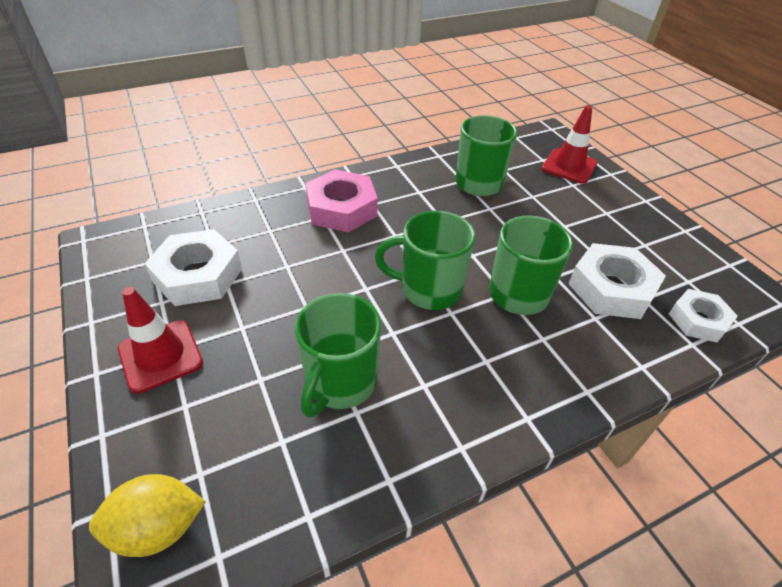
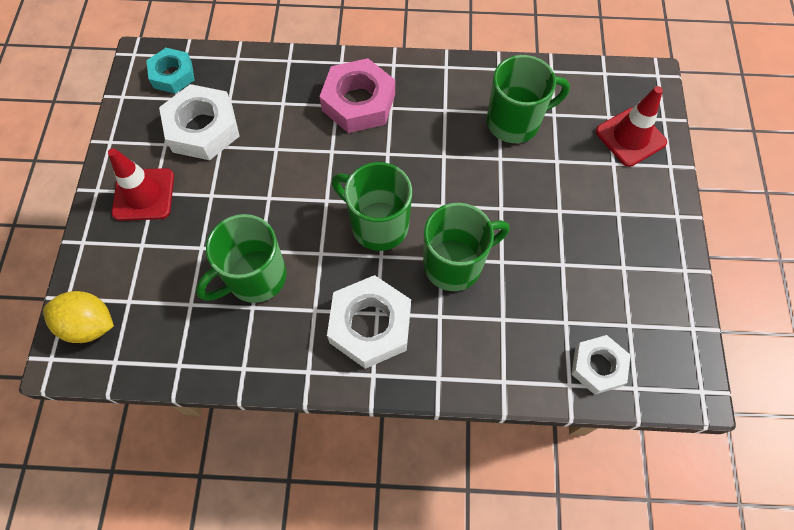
camera: 30 degrees right, 20 degrees up
(138, 243) = (172, 75): none -> turquoise nut
(611, 288) = (544, 298): white nut -> white nut (370, 325)

